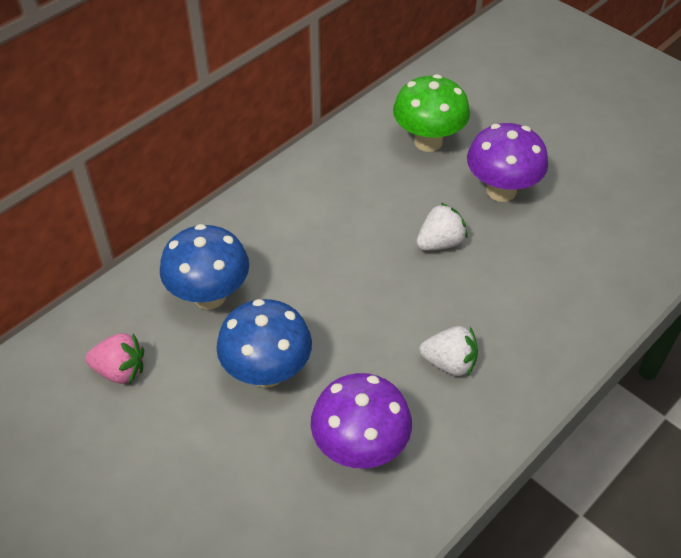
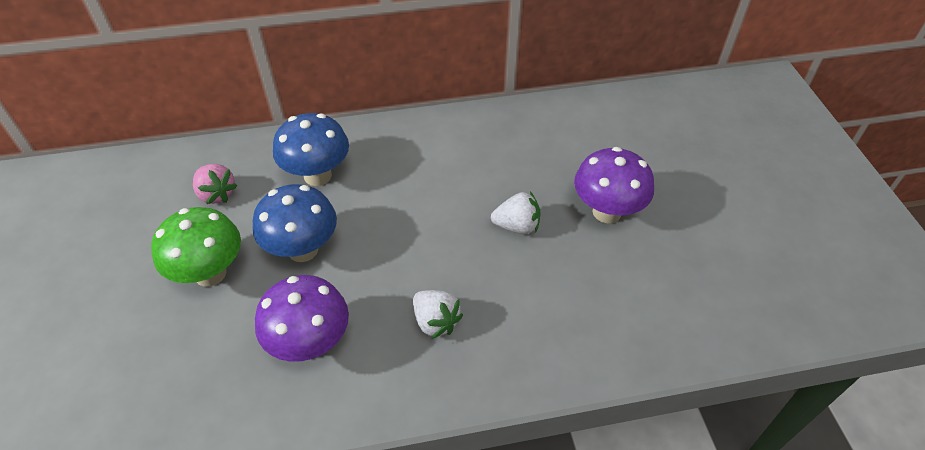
camera: 35 degrees right, 0 degrees up
(428, 142) = (581, 145): green mushroom -> green mushroom (210, 273)

